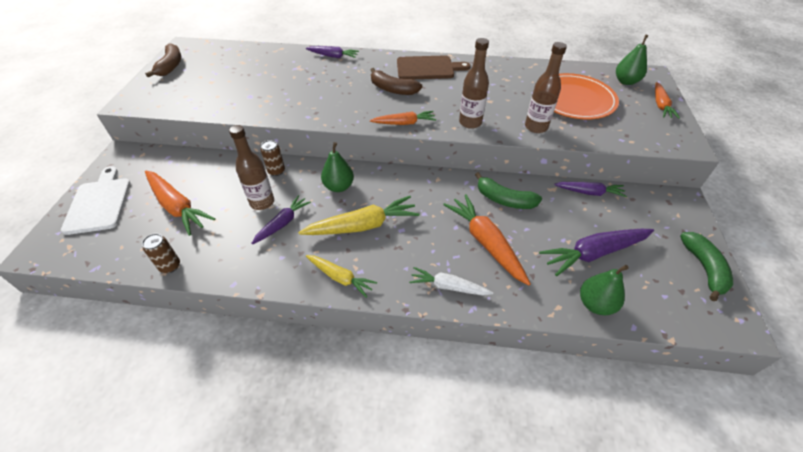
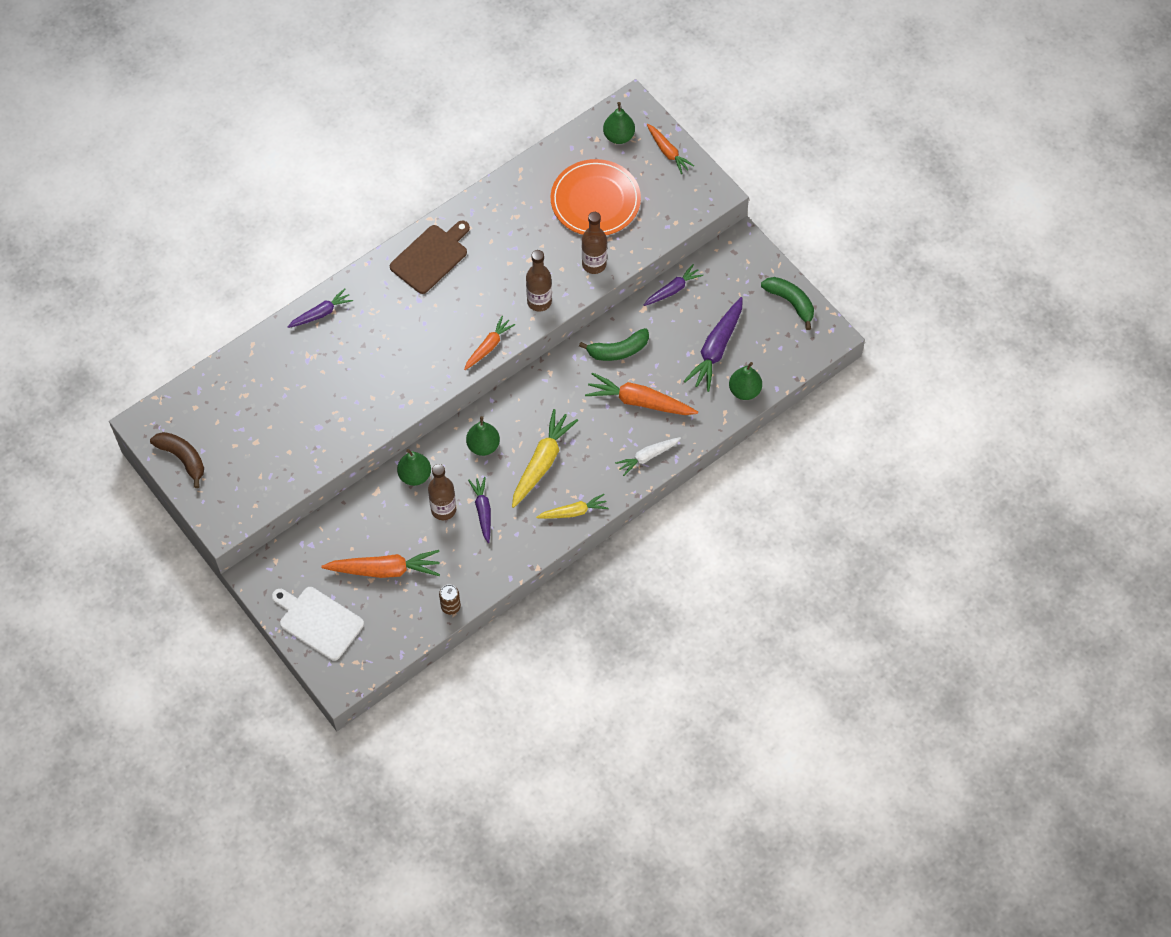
camera: 45 degrees left, 15 degrees up
(276, 171) = (415, 475): brown can -> green pear
(393, 89) = (433, 313): brown banana -> none

